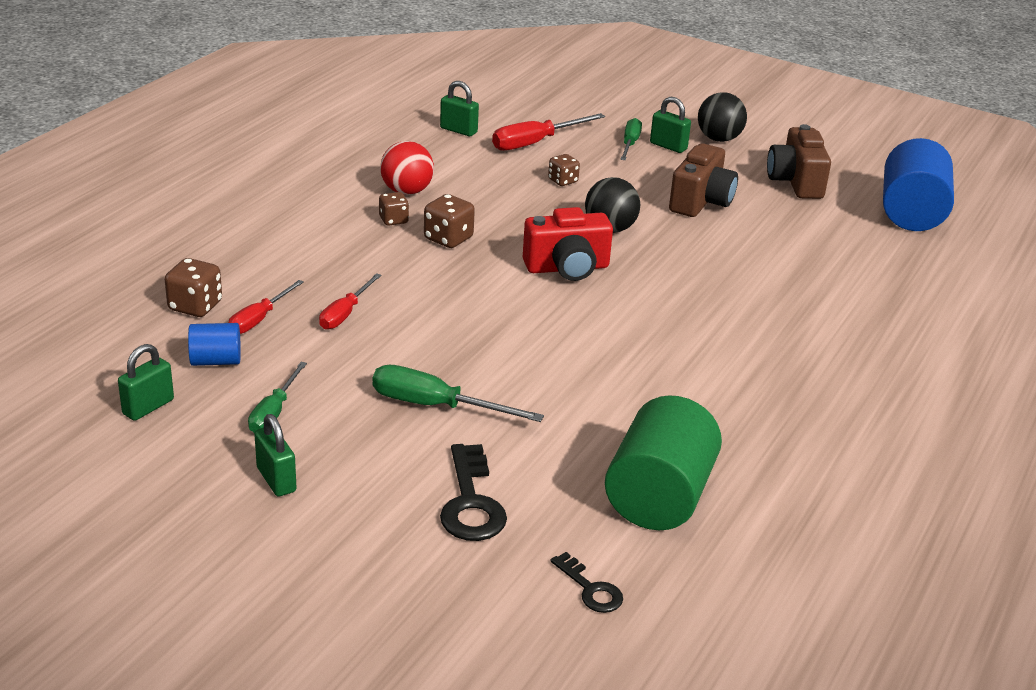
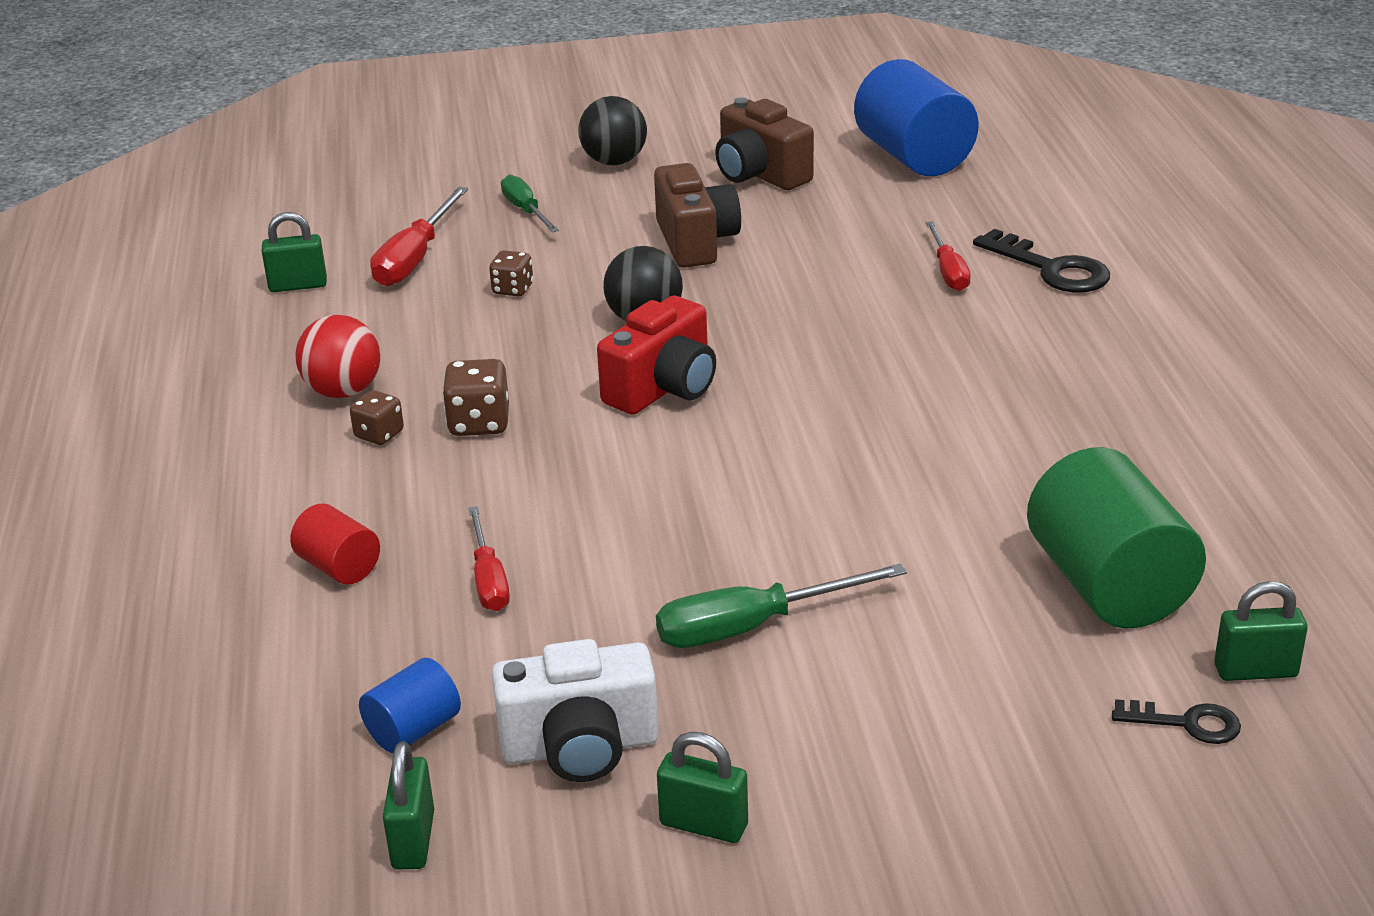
camera: 35 degrees left, 0 degrees up
(195, 306) = (281, 678): brown dice -> none
(259, 319) = (391, 646): red screwdriver -> red screwdriver (948, 271)
(274, 412) = (580, 747): green screwdriver -> white camera
(288, 271) = (339, 567): none -> red cylinder
(471, 502) = (945, 710): black key -> black key (1051, 269)
(668, 146) = (572, 194): green padlock -> green padlock (1255, 671)

